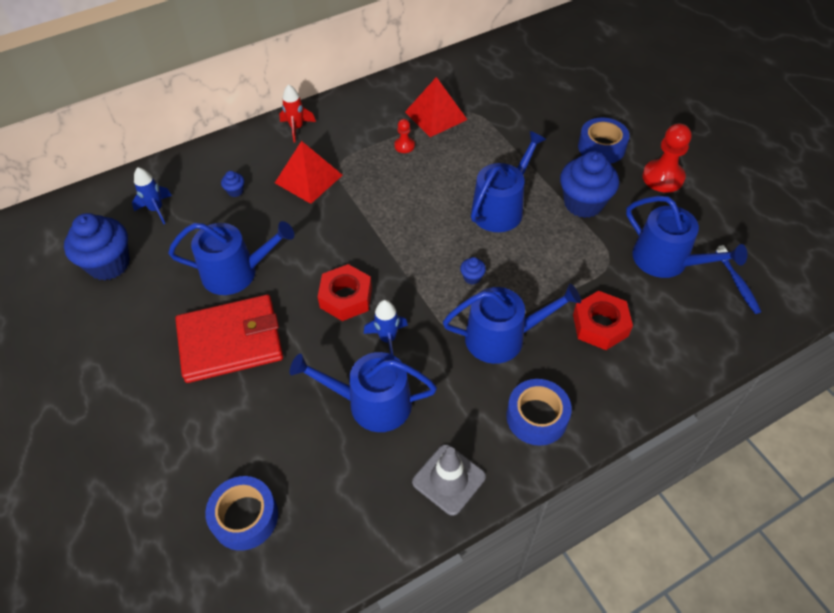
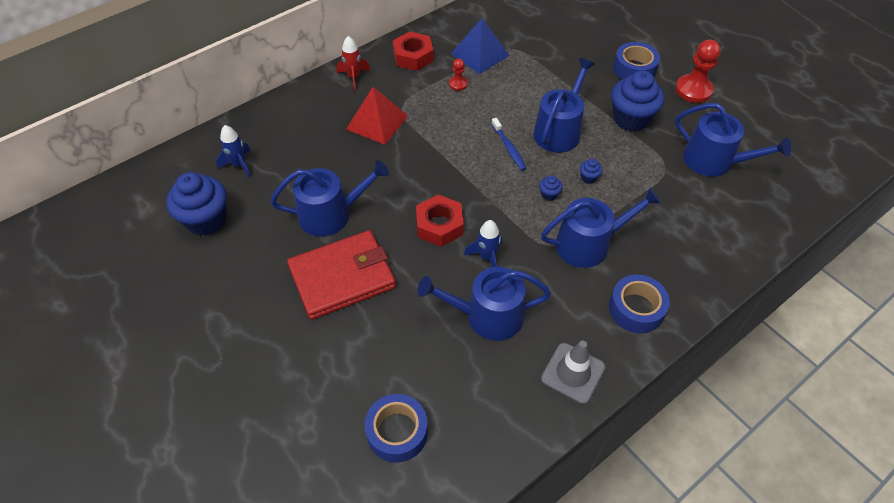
camera: 10 degrees left, 0 degrees up
(235, 191) = (311, 140): blue cupcake -> blue cupcake (588, 178)
(436, 115) = (480, 54): red pyramid -> blue pyramid
(600, 325) = (671, 223): red nut -> red nut (413, 56)
(737, 283) = (778, 174): blue toothbrush -> blue toothbrush (509, 148)

